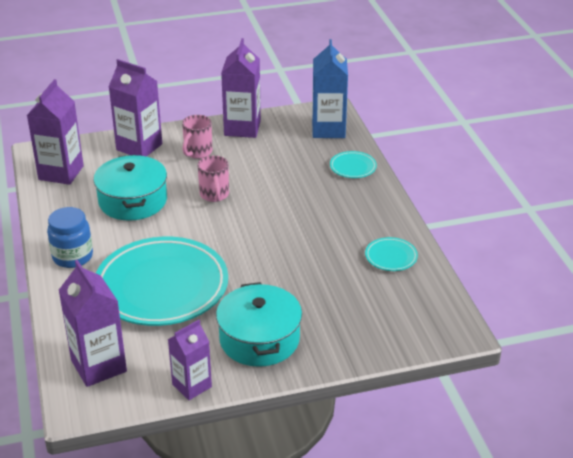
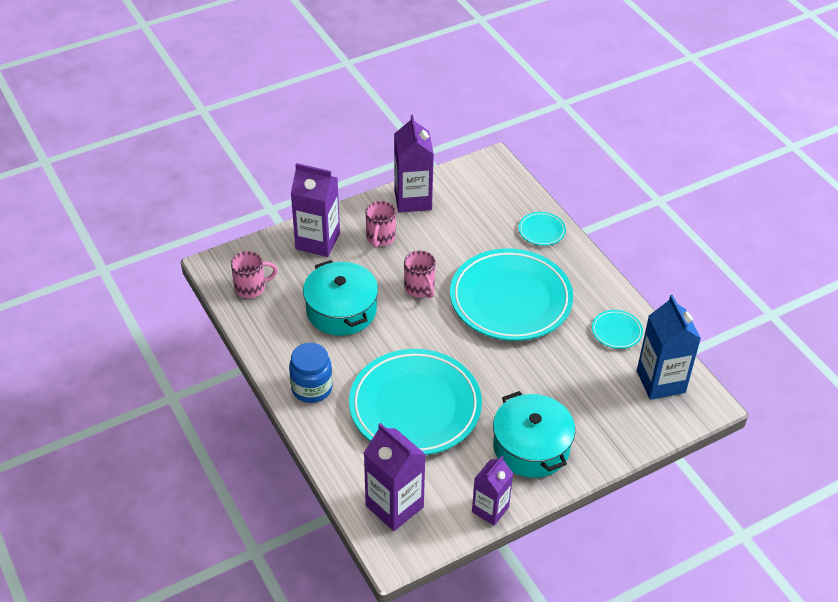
camera: 15 degrees left, 10 degrees up
(61, 173) = (251, 288): purple carton -> pink mug
(297, 216) = (510, 300): none -> turquoise plate
(328, 129) = (499, 187): blue carton -> blue carton (660, 381)

